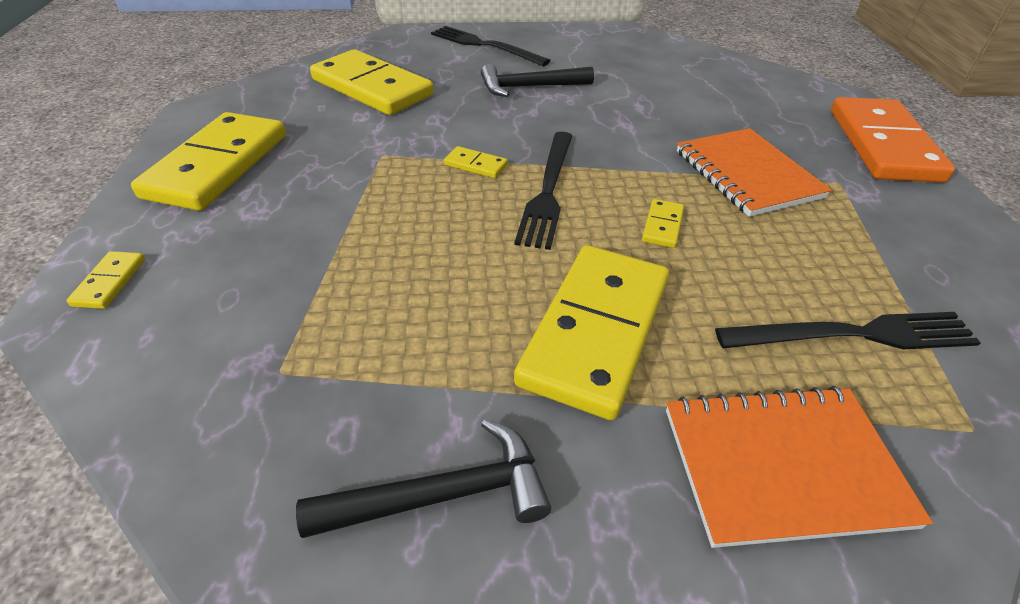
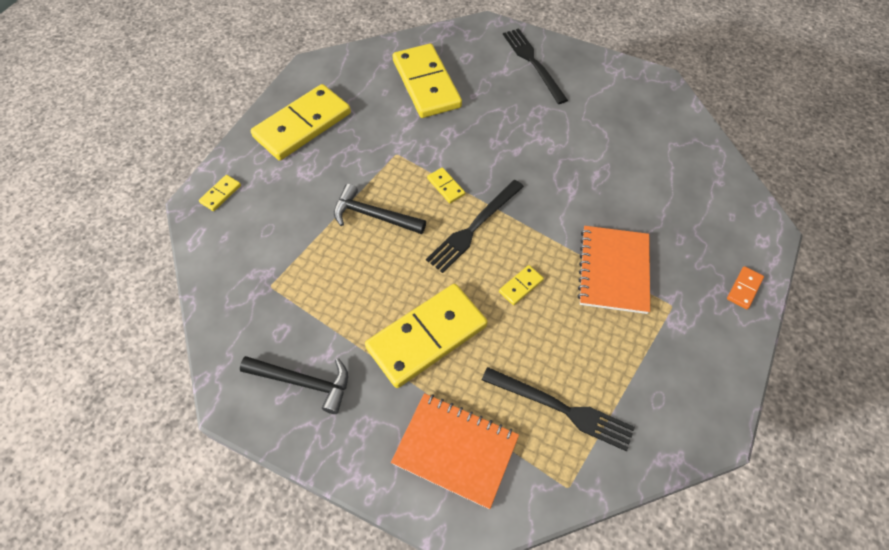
camera: 30 degrees right, 15 degrees up
(529, 87) = (532, 124): black hammer -> black hammer (374, 216)
(883, 144) = (744, 289): orange domino -> orange domino, size x0.40

